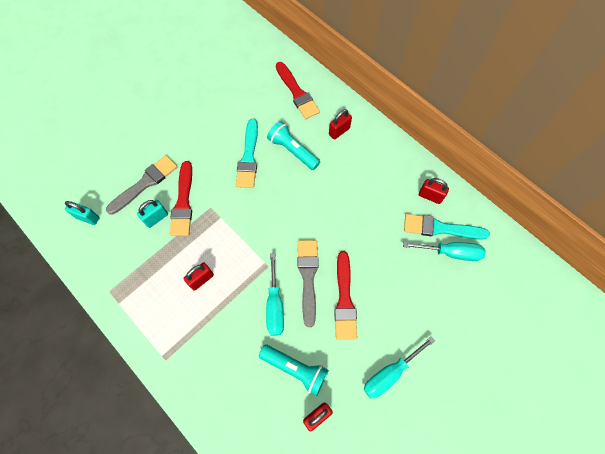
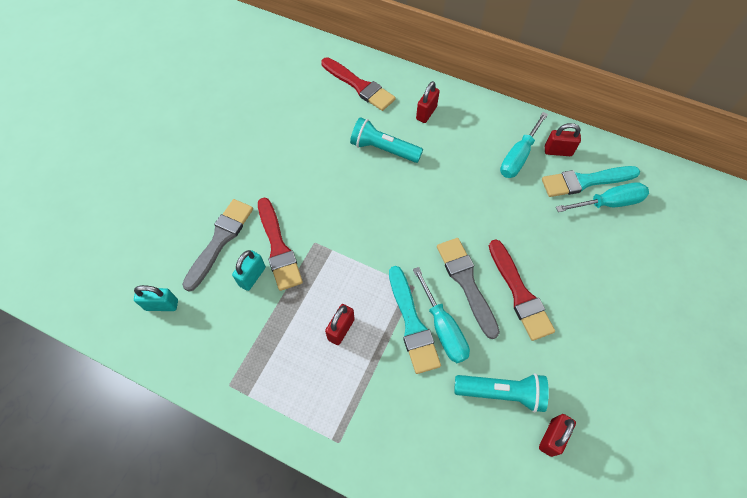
camera: 20 degrees left, 5 degrees down
(248, 157) = (335, 172): turquoise brush -> turquoise brush (412, 323)
(390, 373) = (608, 357): turquoise screwdriver -> turquoise screwdriver (518, 157)

